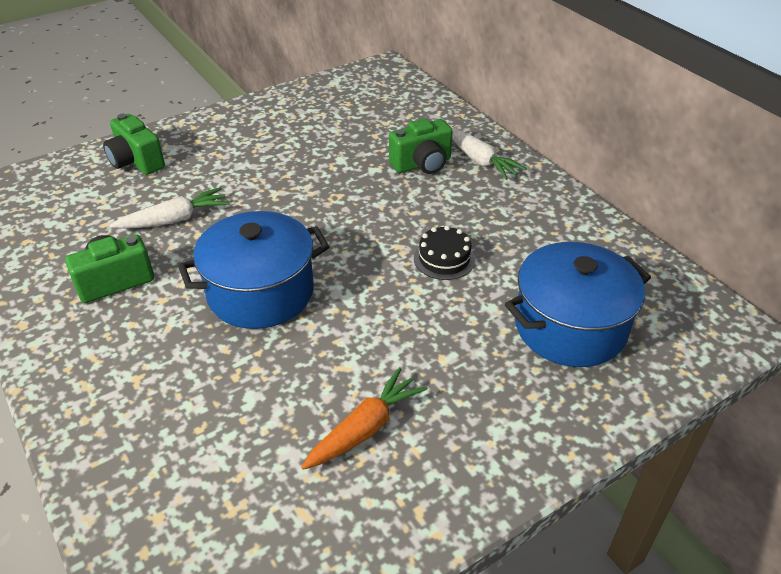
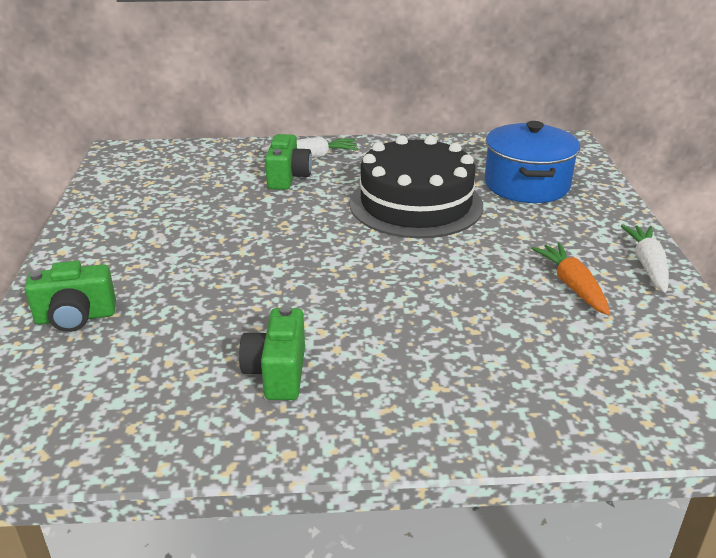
camera: 60 degrees left, 10 degrees down
(175, 219) = (216, 315): white carrot -> white carrot (647, 265)
(260, 292) = (378, 292): blue pot -> none
(444, 259) = (416, 204): black cake -> black cake, size x2.48

